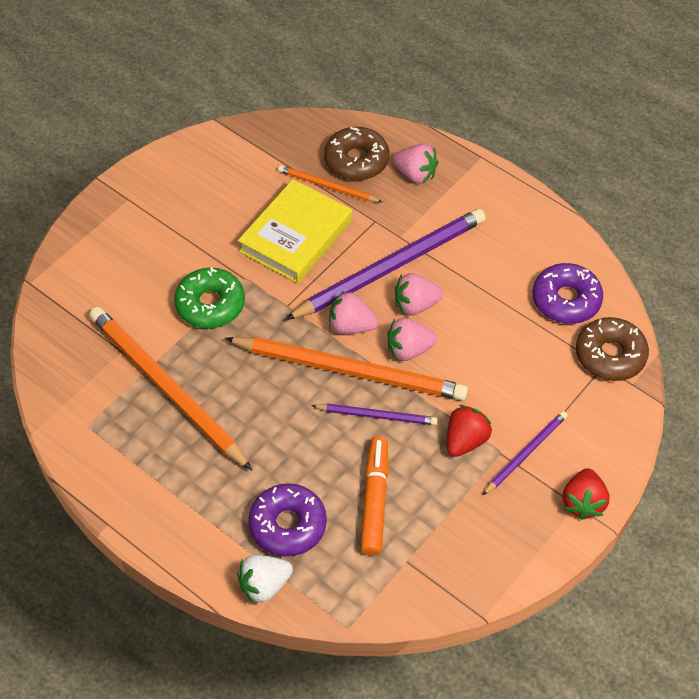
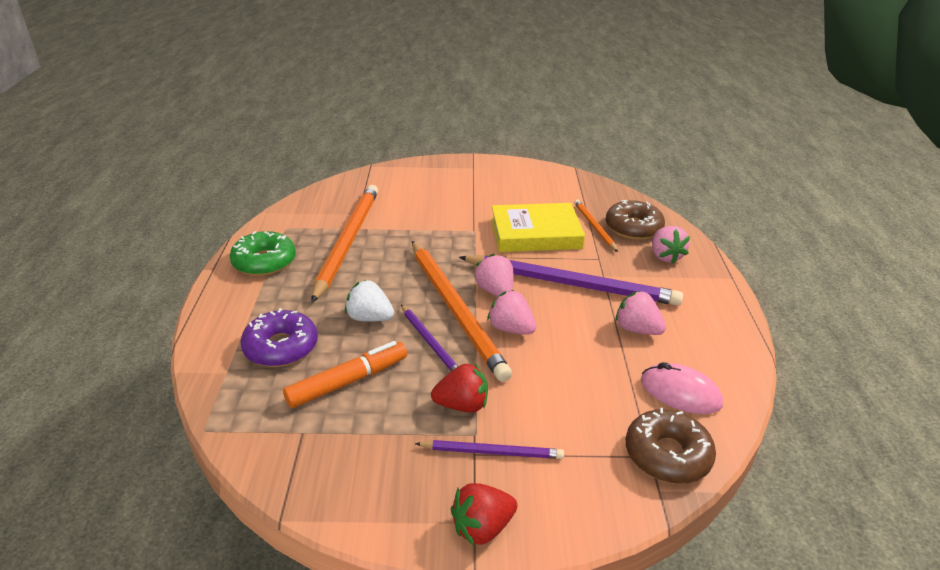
camera: 50 degrees right, 20 degrees down
(210, 304) = (435, 227): green donut -> green donut (264, 262)
(264, 585) = (213, 362): white strawberry -> white strawberry (369, 318)
(416, 305) = (555, 312): pink strawberry -> pink strawberry (637, 329)
(566, 300) = (680, 392): purple donut -> pink mouse

